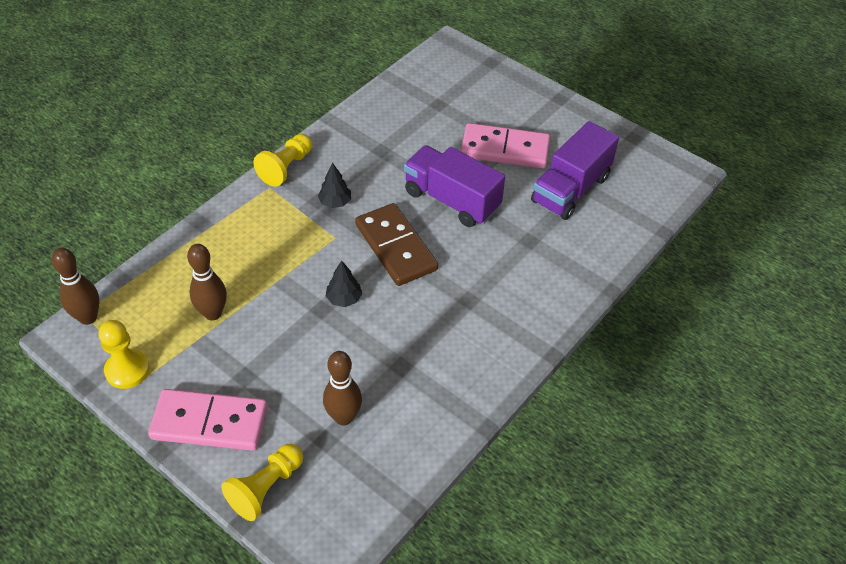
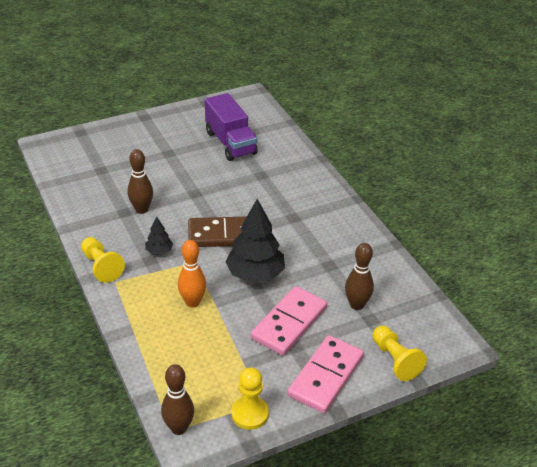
camera: 65 degrees left, 10 degrees down
(213, 313) = (224, 348): brown bowling pin -> brown bowling pin (142, 209)
(270, 260) = (192, 302): none -> orange bowling pin
(344, 299) = (255, 274): black tree -> black tree, size x2.07
(451, 200) = (200, 195): purple truck -> none
(505, 149) = (172, 156): pink domino -> pink domino (289, 323)

